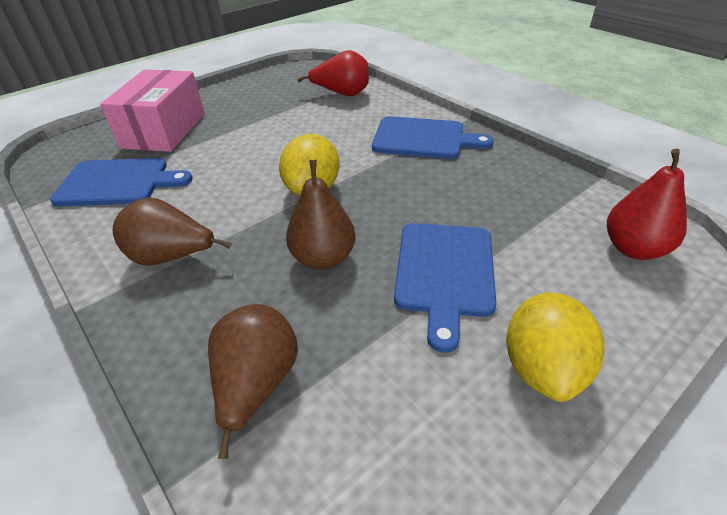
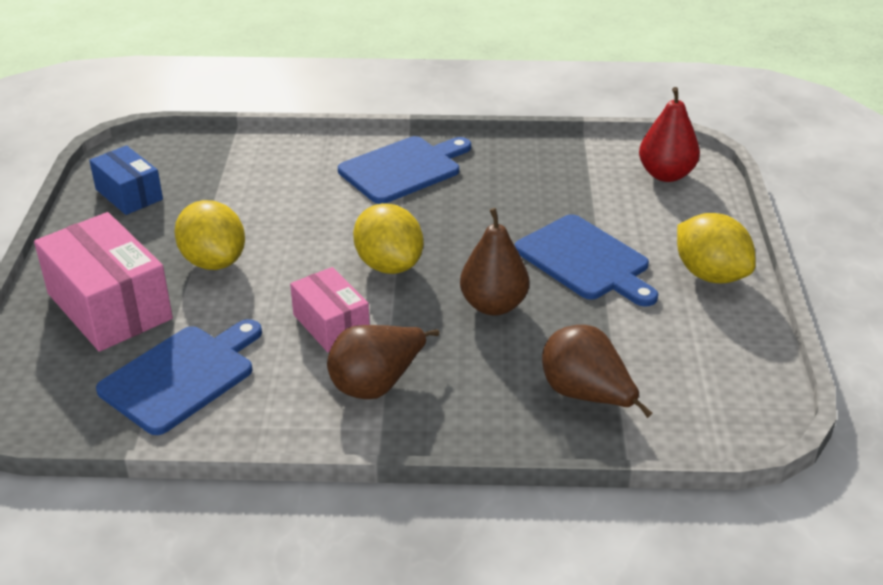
camera: 50 degrees left, 5 degrees down
(221, 203) = (331, 324): none -> pink box
(240, 135) = (213, 261): none -> yellow lemon
(269, 85) = (129, 194): none -> blue box
(342, 94) = (240, 163): red pear -> none

